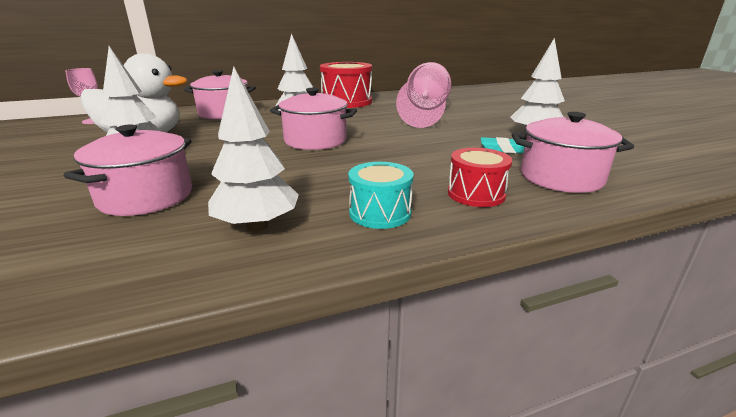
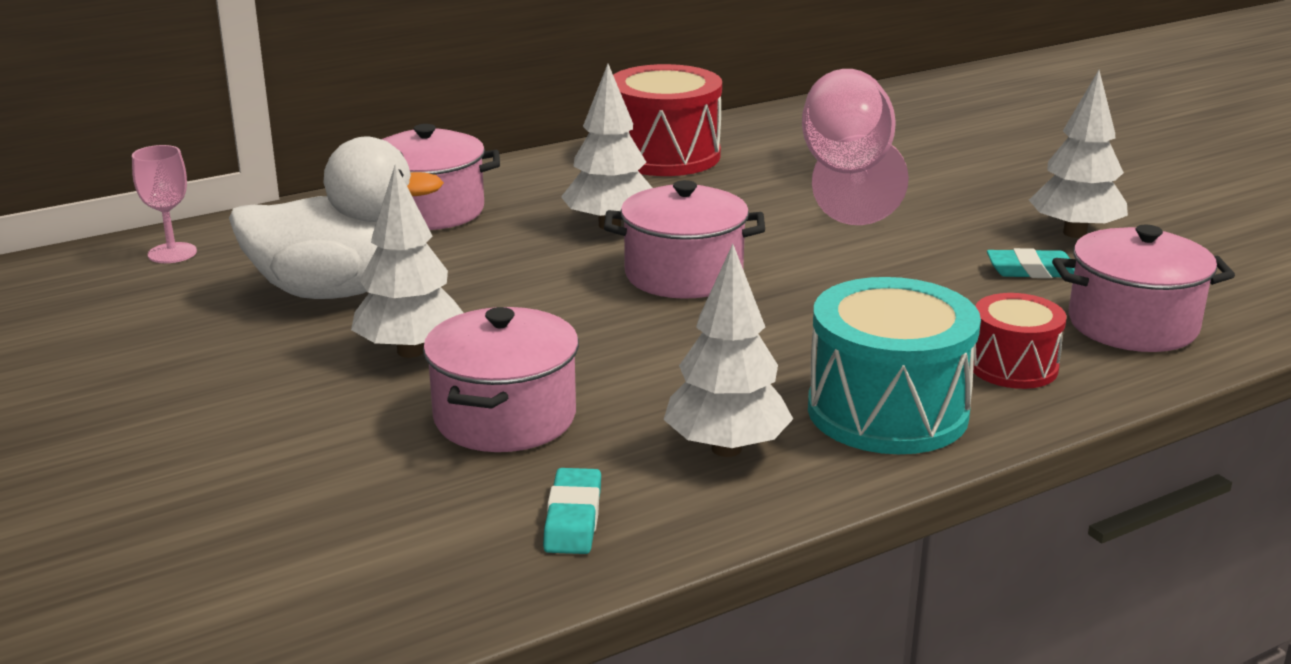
camera: 10 degrees left, 0 degrees up
(106, 263) = (573, 518): none -> turquoise eraser
(380, 213) = (887, 411): turquoise drum -> turquoise drum, size x1.72

